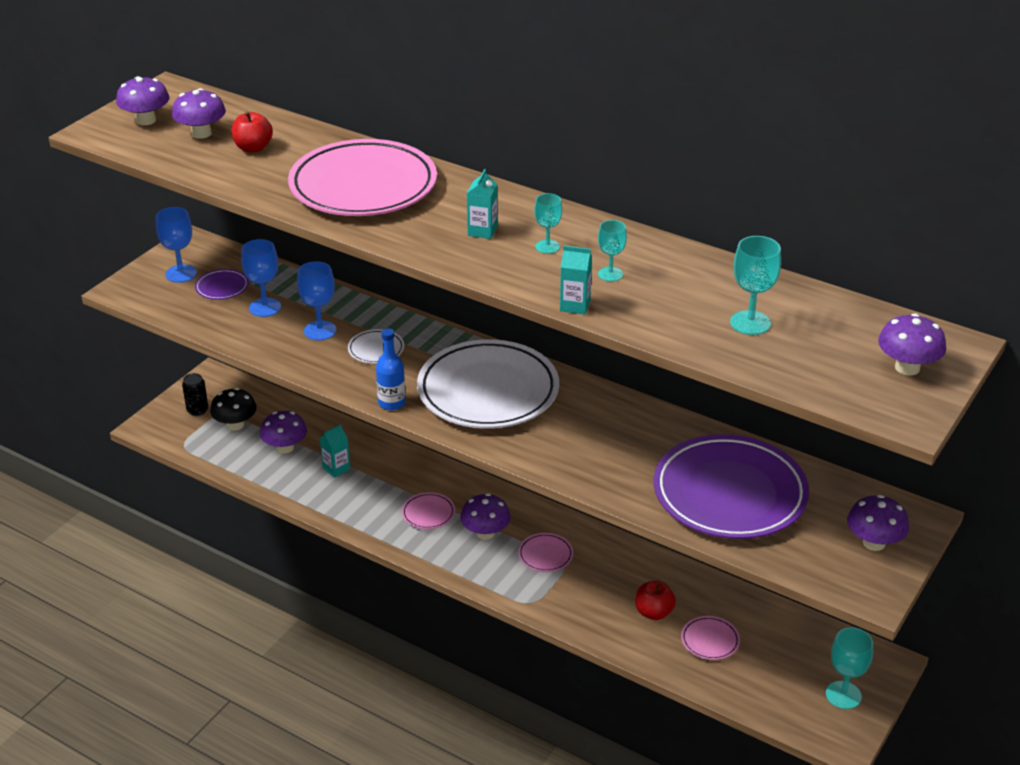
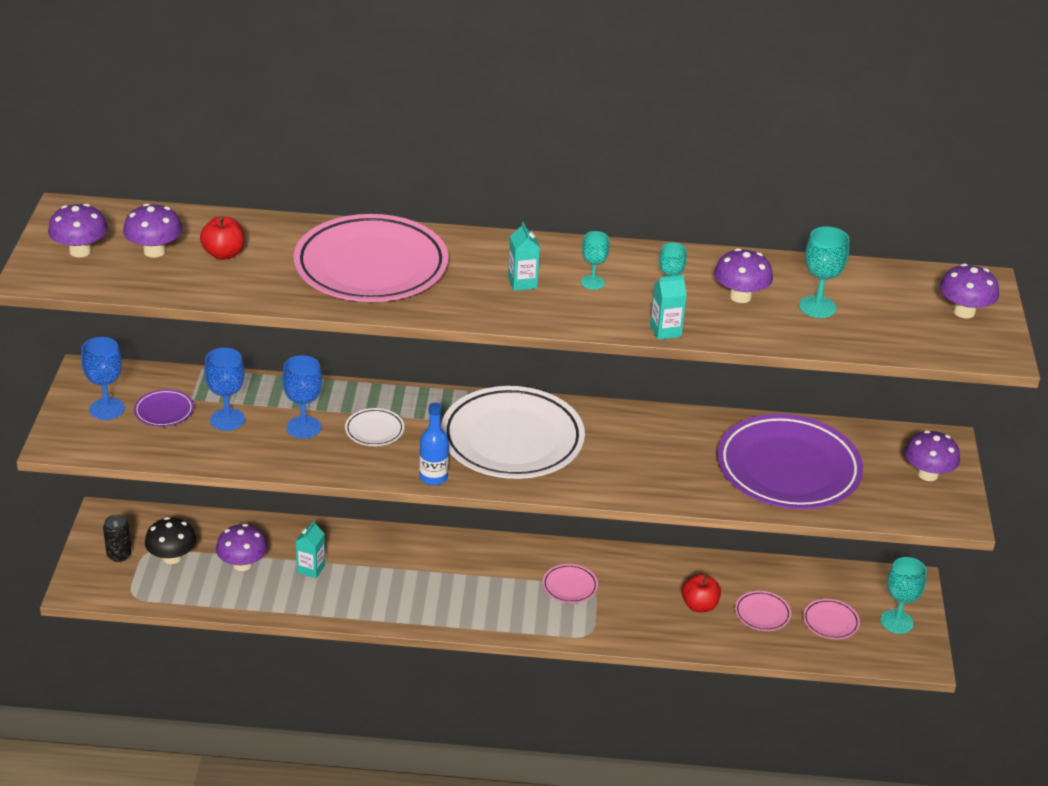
camera: 30 degrees left, 0 degrees up
(428, 513) = (434, 583): pink plate -> pink plate (830, 622)
(485, 533) = (500, 584): purple mushroom -> purple mushroom (740, 296)

